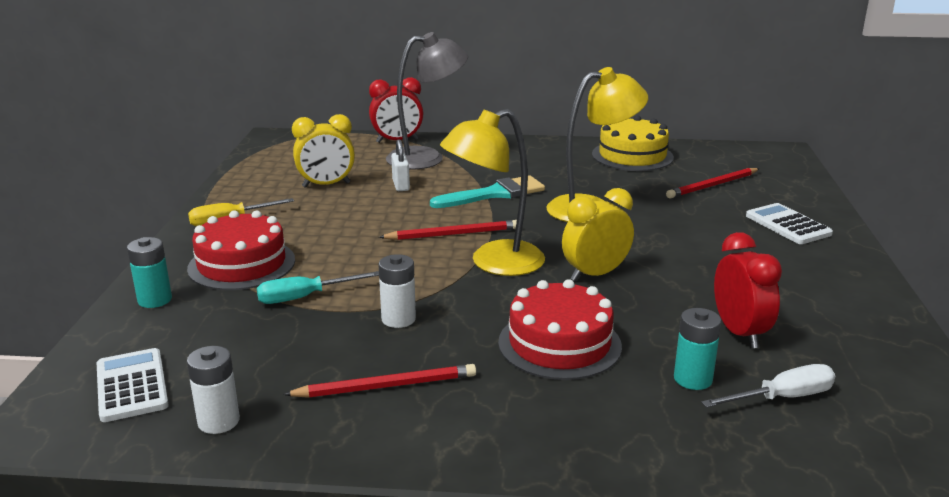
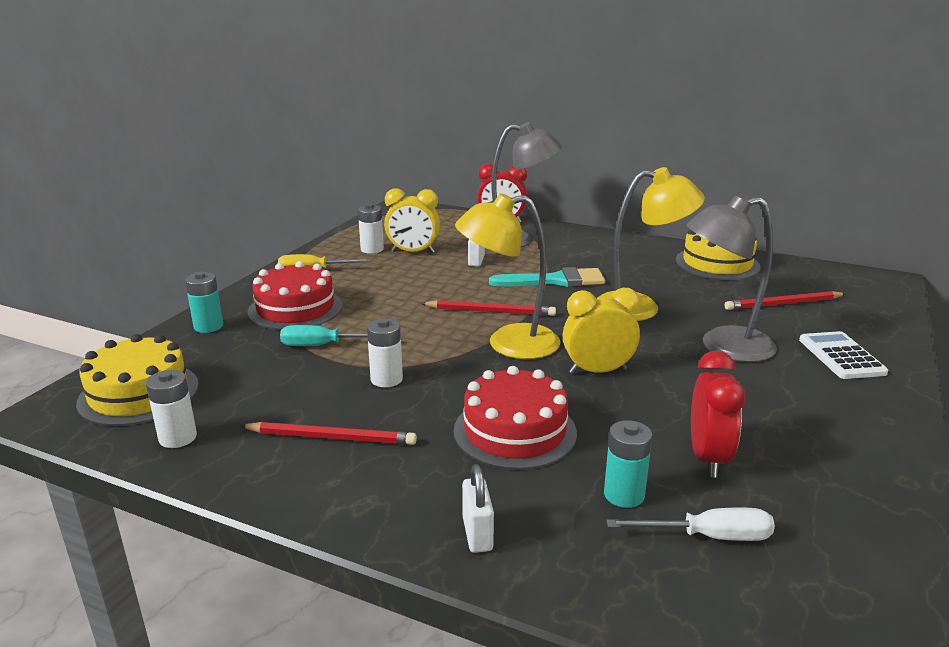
camera: 20 degrees right, 0 degrees up
(132, 386) = (139, 393): white calculator -> yellow cake
(278, 188) = (372, 249): none -> white battery
(592, 442) = (477, 534): none -> white padlock
(688, 233) = (723, 347): none -> grey lamp

